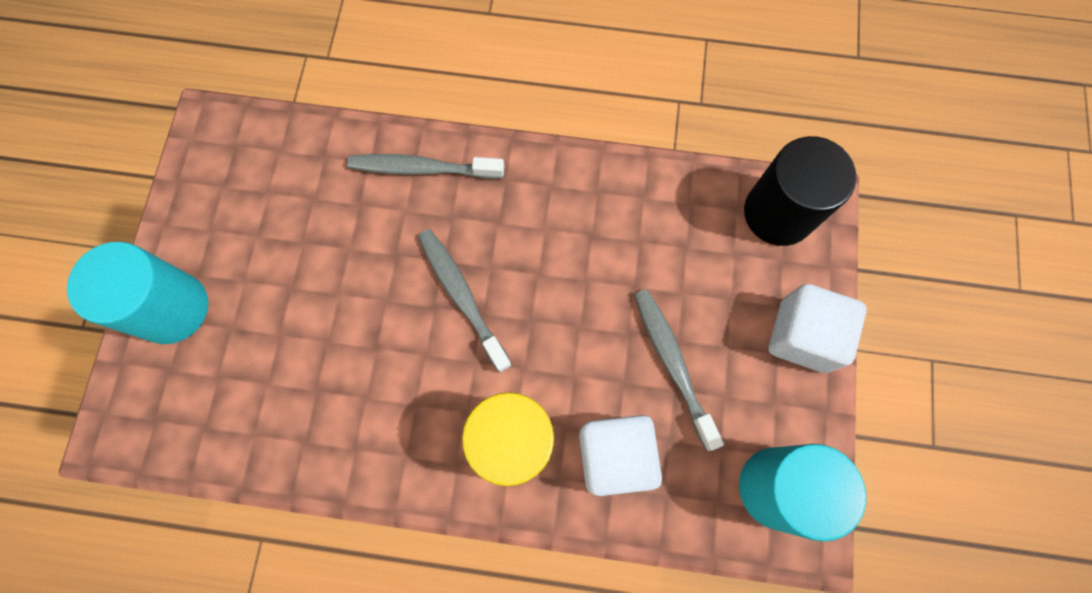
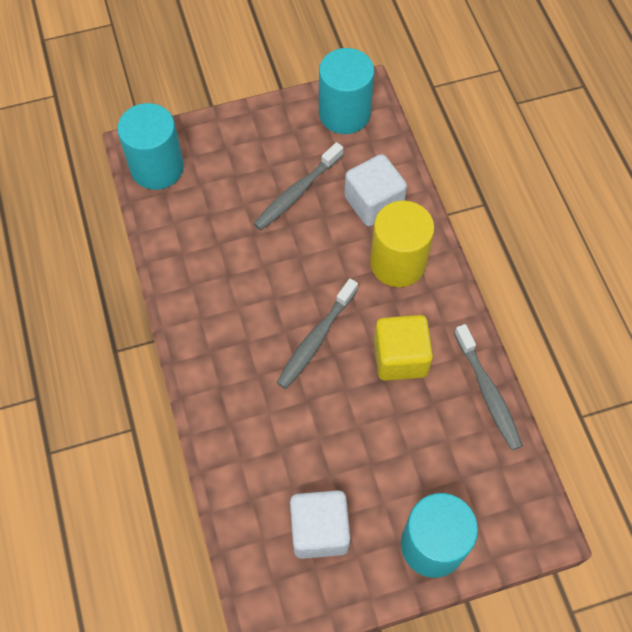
camera: 115 degrees left, 10 degrees down
(389, 380) = (400, 357): none -> yellow cube
(422, 168) = (227, 416): grey toothbrush -> grey toothbrush (488, 392)
(778, 213) = (157, 168): black cylinder -> turquoise cylinder
(802, 336) = (240, 129): white cube -> white cube (319, 530)

